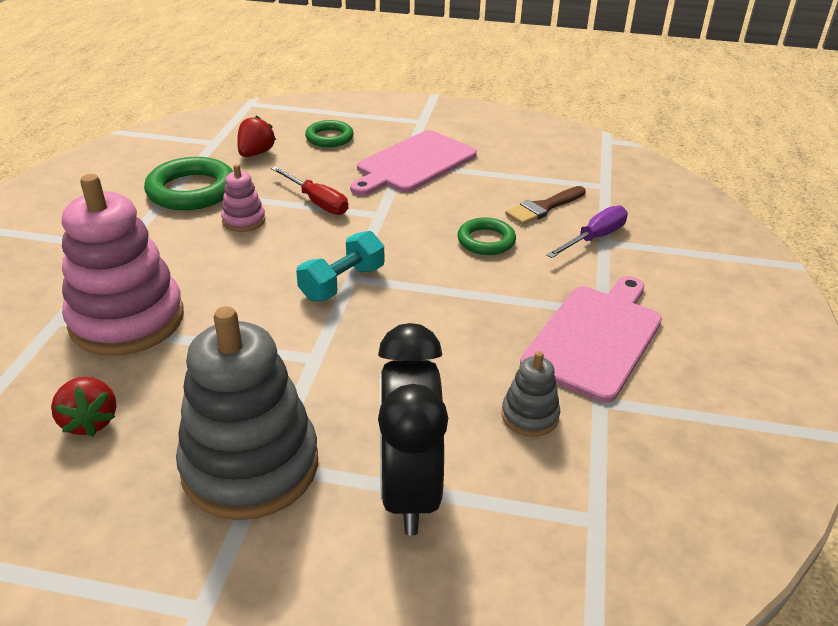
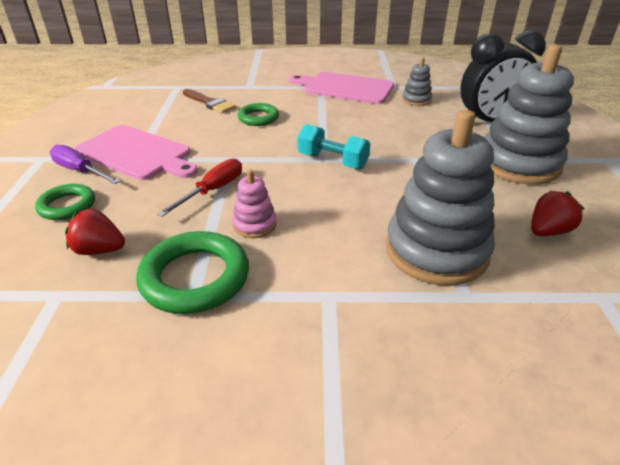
camera: 100 degrees left, 0 degrees up
(127, 320) = (436, 251): pink stacking toy -> grey stacking toy
(594, 238) = (245, 89): purple screwdriver -> purple screwdriver (80, 171)

